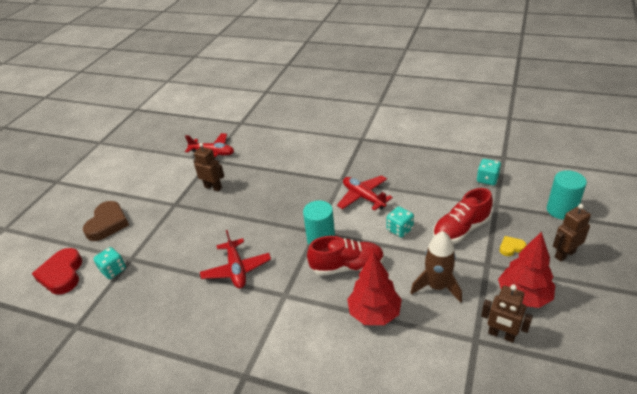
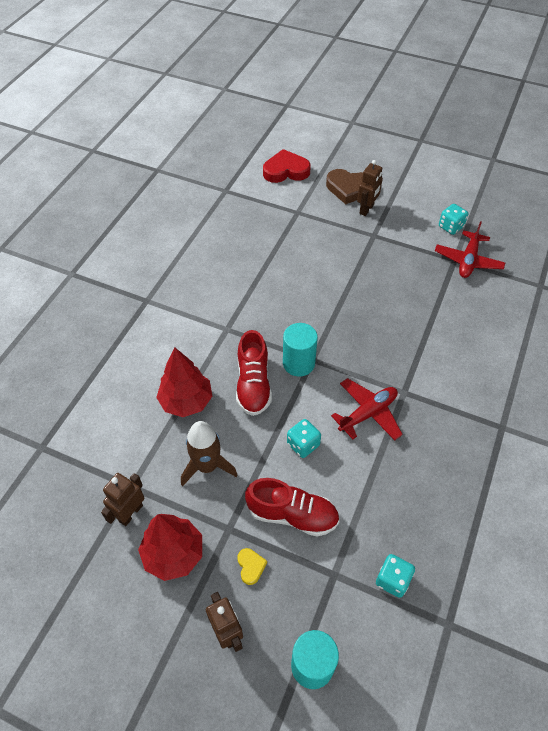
camera: 90 degrees right, 15 degrees up
(113, 270) = (284, 203): turquoise dice -> turquoise dice (450, 227)
(213, 187) = (400, 265): brown robot -> brown robot (367, 209)
(236, 269) = (268, 291): red plane -> none
(461, 229) = (292, 515): red shoe -> red shoe turned 135 degrees clockwise

